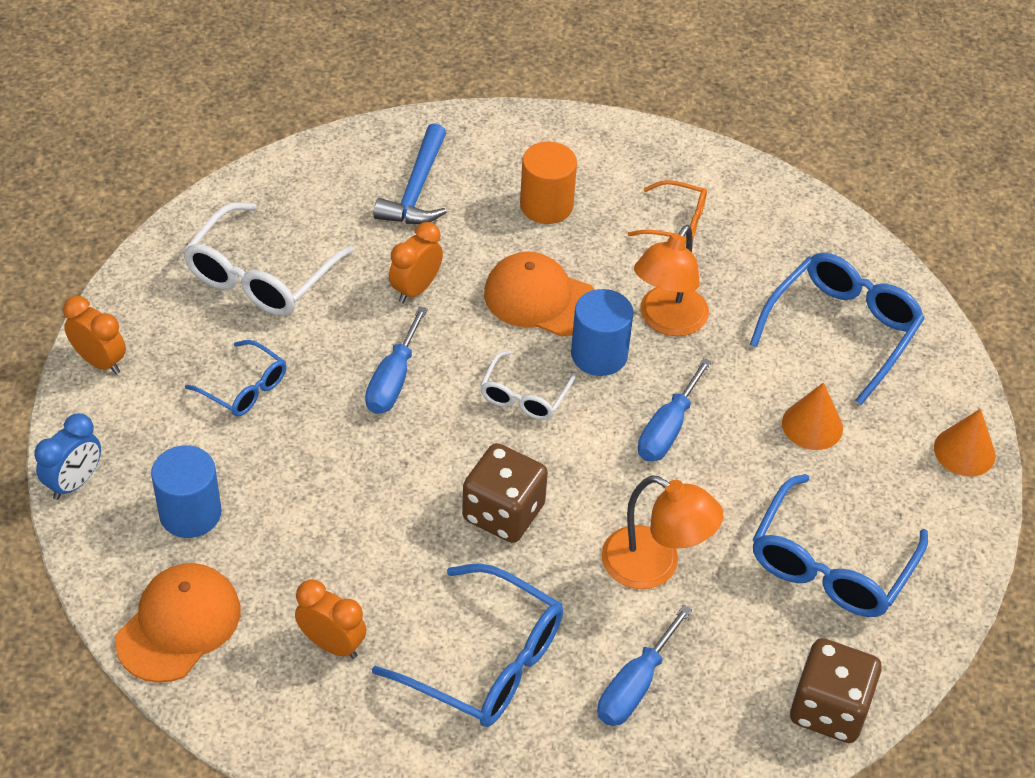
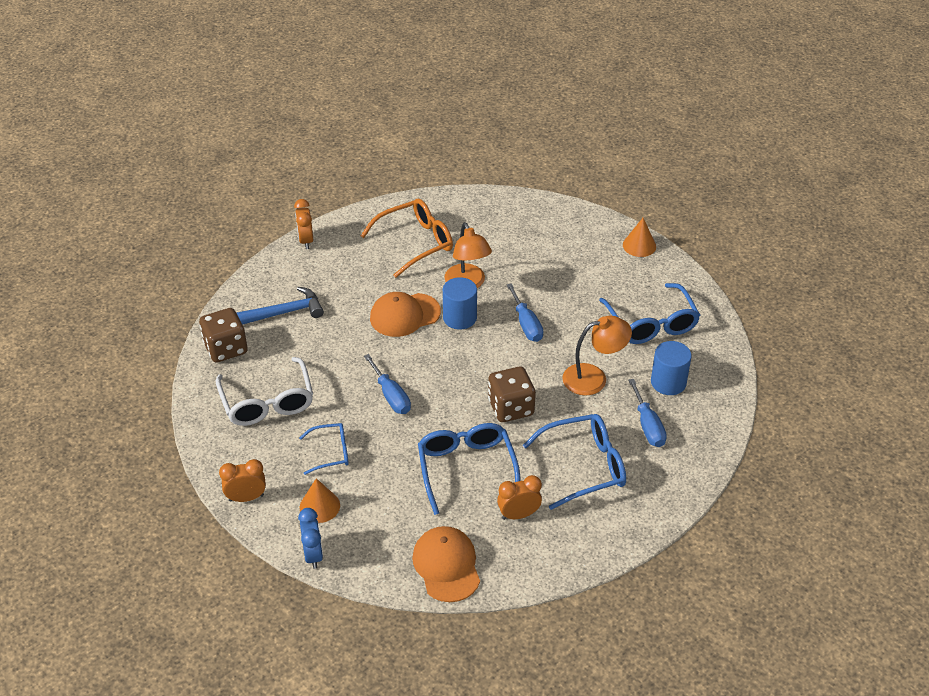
camera: 45 degrees left, 5 degrees down
(190, 513) = (384, 520): blue cylinder -> blue cylinder (668, 382)
(416, 289) = (346, 353): orange clock -> orange clock (306, 241)
(417, 189) = (285, 312): blue hammer -> blue hammer turned 75 degrees counterclockwise
(524, 396) = (453, 357): white glasses -> none
(546, 205) = (352, 276): orange cylinder -> none
(676, 222) = (415, 243): orange glasses -> orange glasses, size x1.74
(812, 425) = (575, 279): orange cone -> orange cone (319, 506)
(829, 709) = (720, 373): brown dice -> brown dice (226, 348)
(842, 330) = (537, 235): blue glasses -> blue glasses (466, 469)

